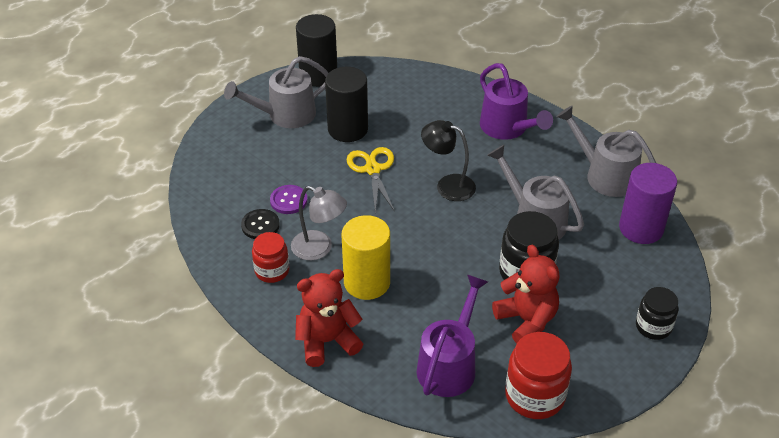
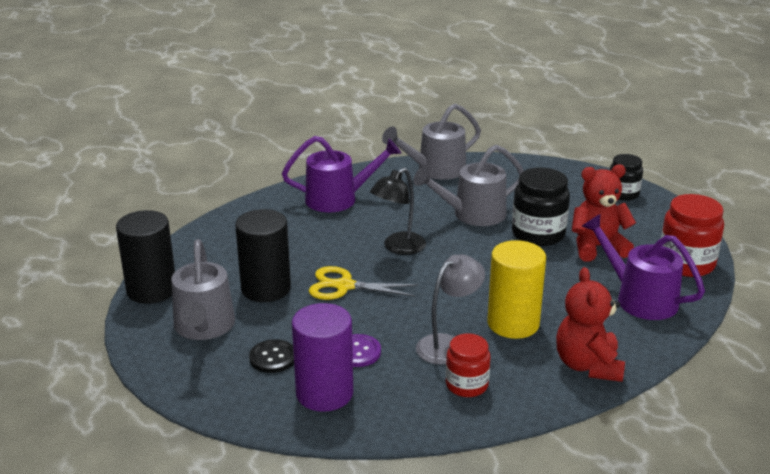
camera: 70 degrees left, 15 degrees down
(260, 225) = (387, 380): black button -> black button (273, 358)
(641, 228) = (509, 171): purple cylinder -> purple cylinder (324, 393)

